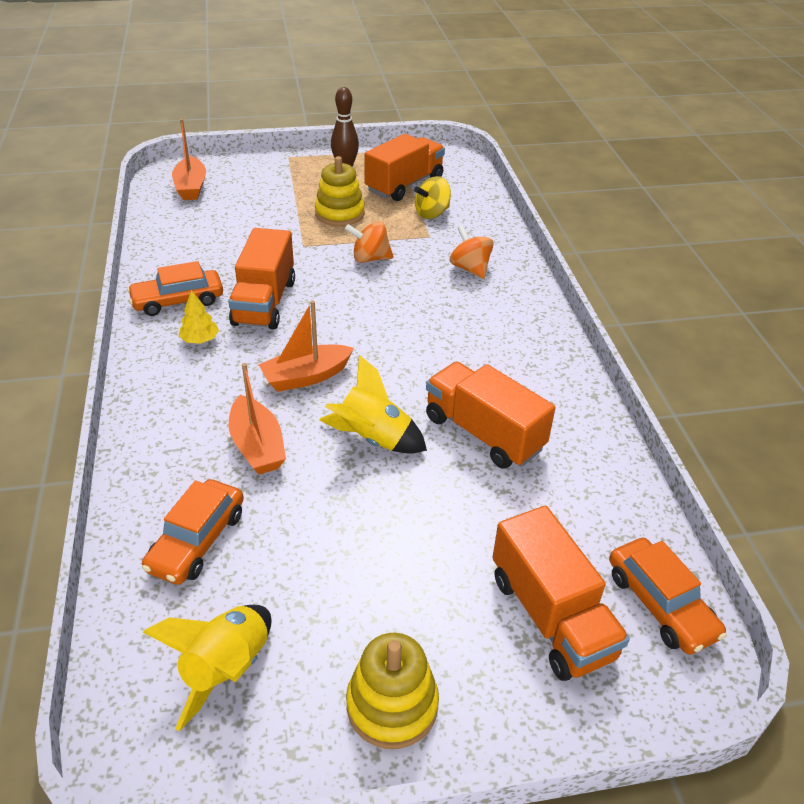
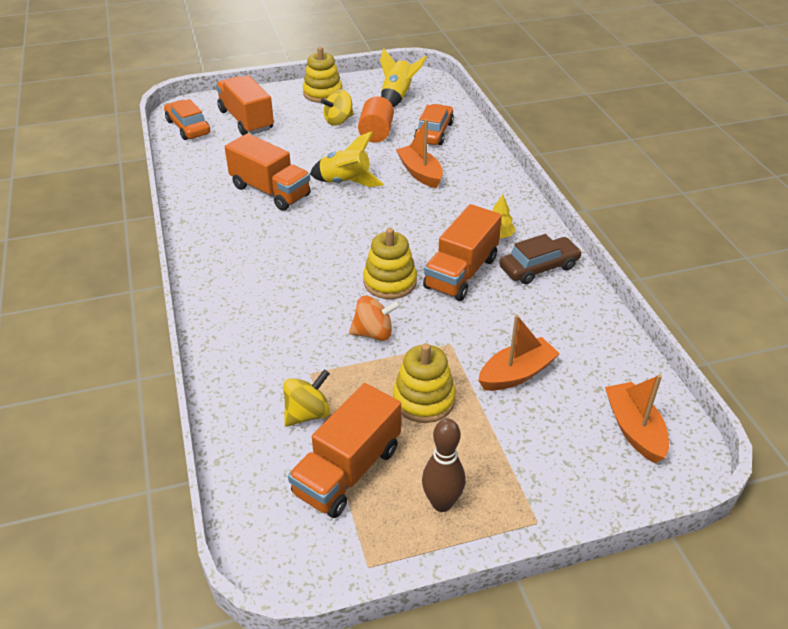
camera: 175 degrees right, 0 degrees up
(178, 301) = (539, 267): orange car -> brown car
(264, 302) = (461, 273): orange truck -> orange truck turned 150 degrees counterclockwise
(302, 549) = (376, 133): none -> orange cylinder
(306, 377) = (403, 215): orange boat -> orange boat (516, 374)
(344, 300) = (390, 282): none -> yellow stacking toy
(367, 595) = (338, 121): none -> yellow spinning top
(470, 268) = (266, 331): orange spinning top -> none

